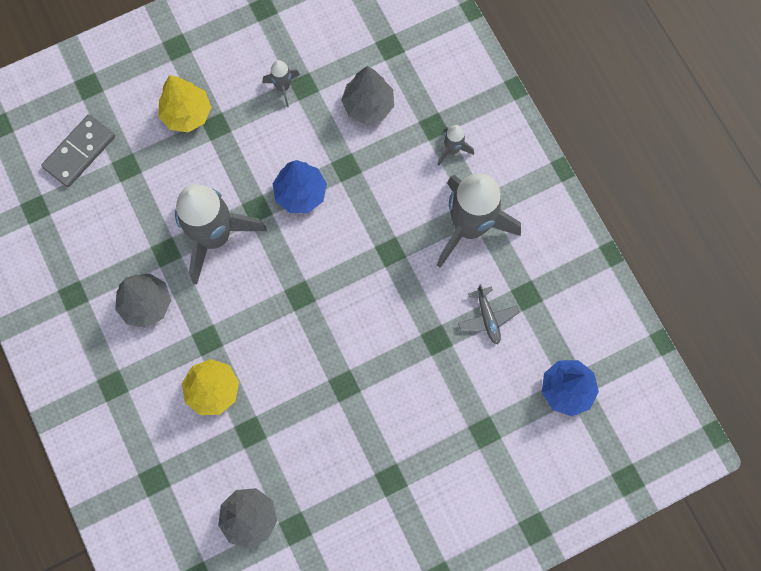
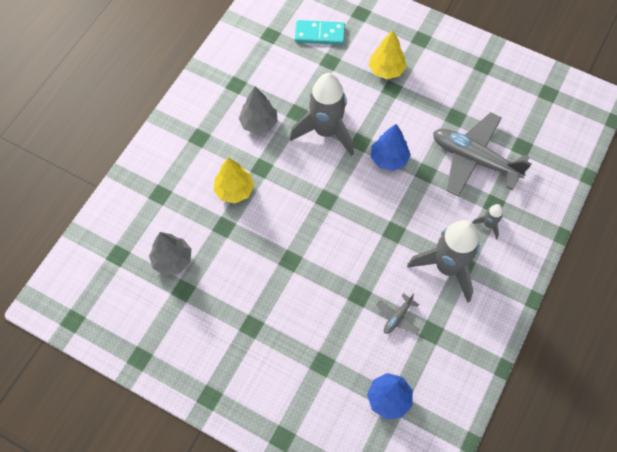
camera: 55 degrees right, 10 degrees down
(80, 152) = (319, 34): grey domino -> turquoise domino
(283, 87) = (445, 107): grey rocket -> none
(368, 105) = (474, 159): grey tree -> grey plane

